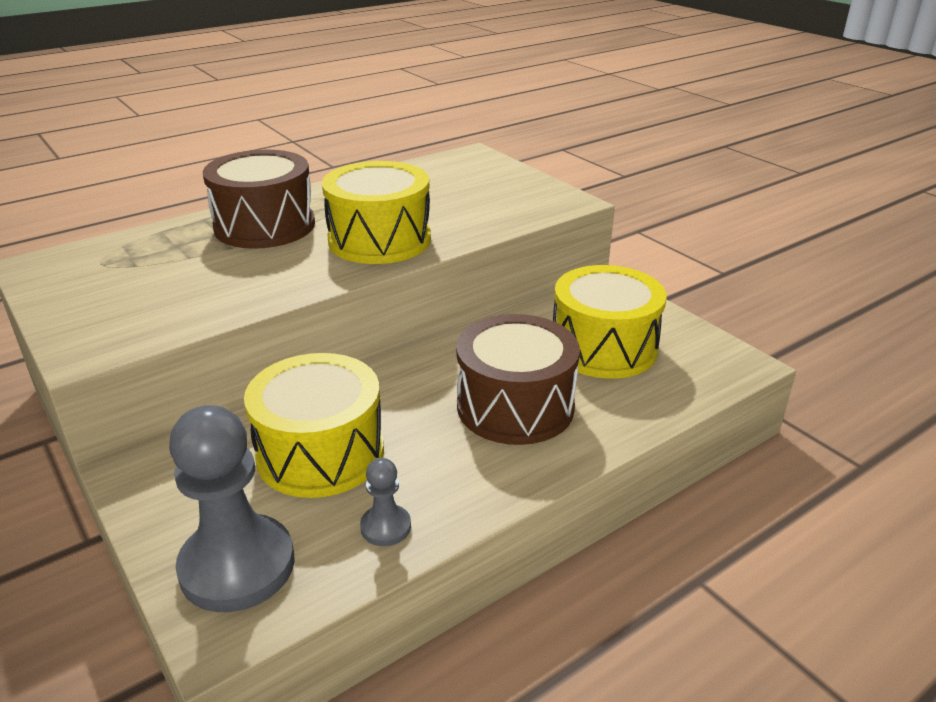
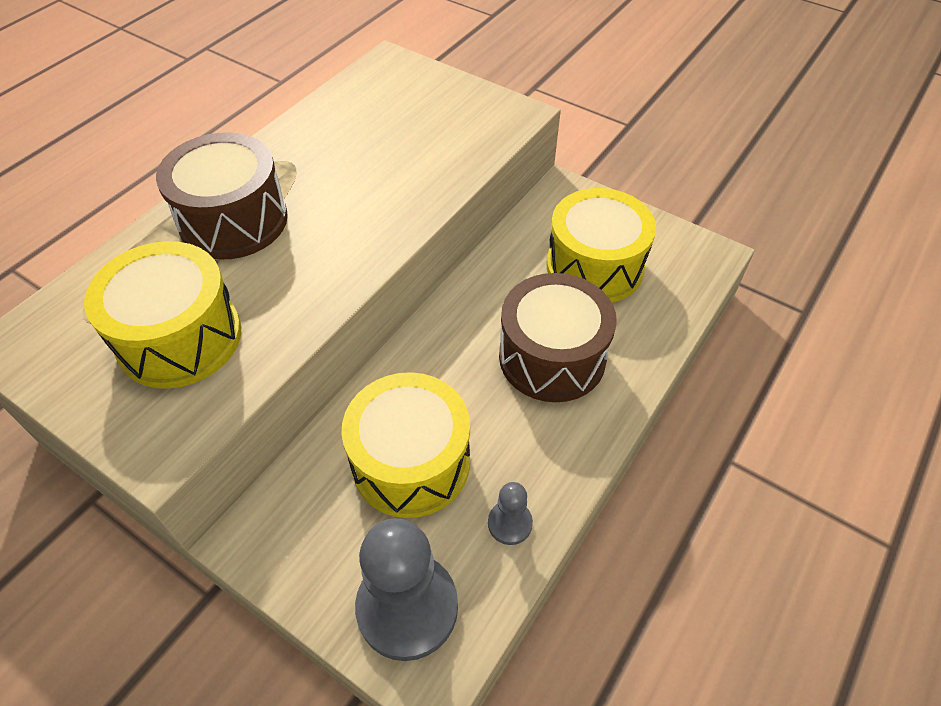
camera: 20 degrees left, 20 degrees up
(379, 240) = (365, 213): yellow drum -> yellow drum (180, 338)

